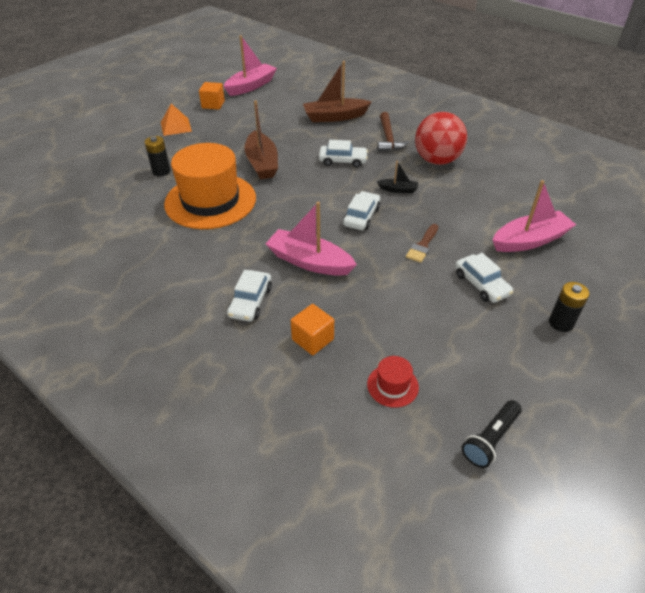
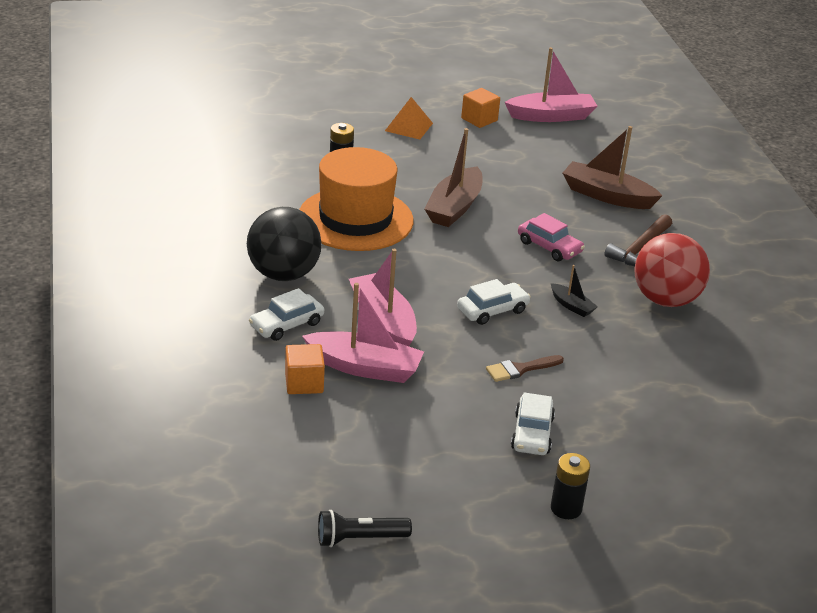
camera: 35 degrees right, 10 degrees down
(206, 265) = (283, 274): none -> black ball
(343, 161) = (549, 247): white car -> pink car
(392, 385) = (328, 455): red hat -> none
(530, 240) = (652, 428): pink boat -> pink boat (364, 367)

